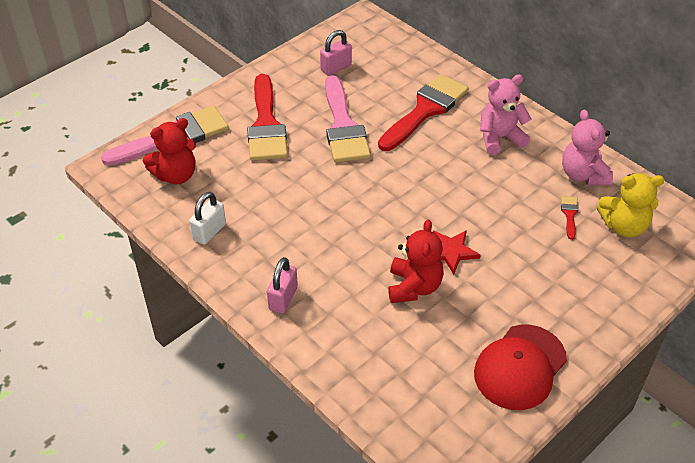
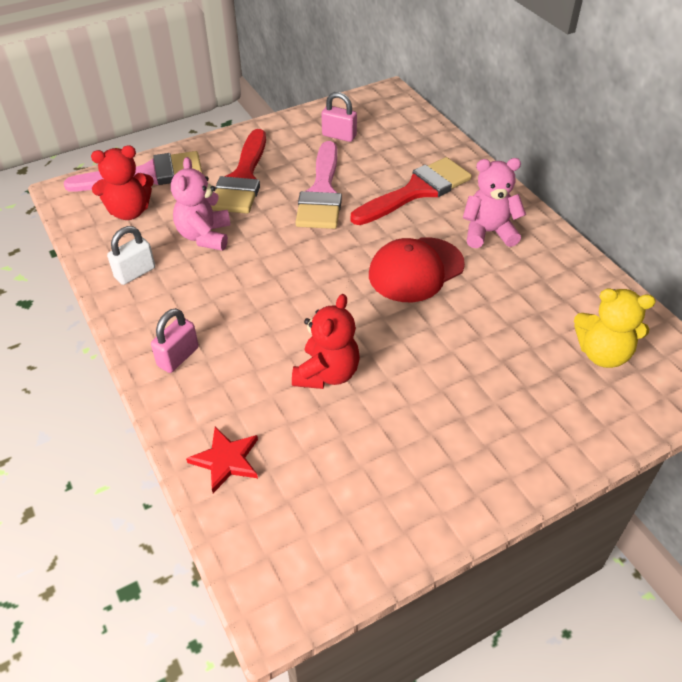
camera: 15 degrees right, 0 degrees up
(336, 68) = (339, 136): pink padlock -> pink padlock turned 45 degrees clockwise
(451, 252) = (385, 343): red star -> red star (226, 460)
(520, 367) = (415, 493): red cap -> red cap (416, 270)
(569, 214) = (540, 328): red brush -> none
(583, 175) = (572, 287): pink teddy bear -> pink teddy bear (205, 236)

